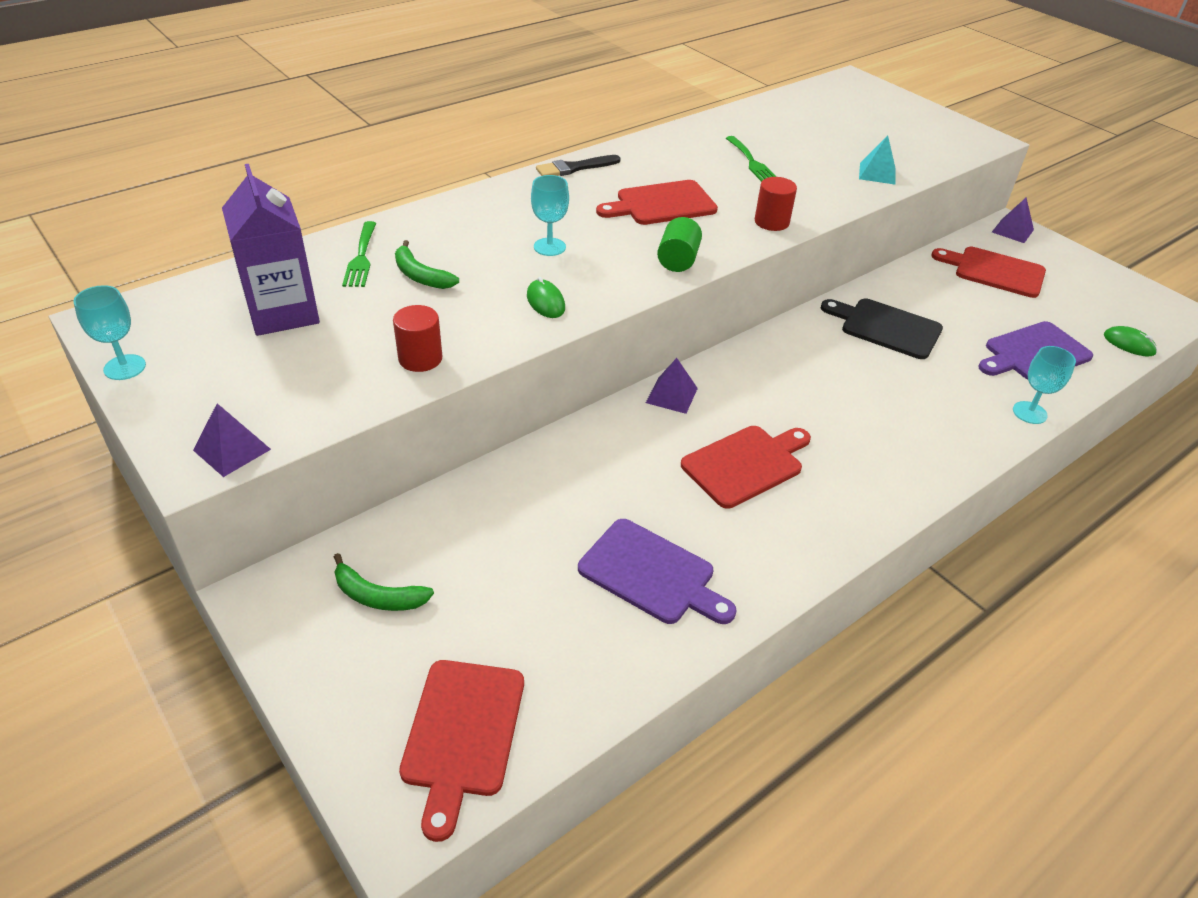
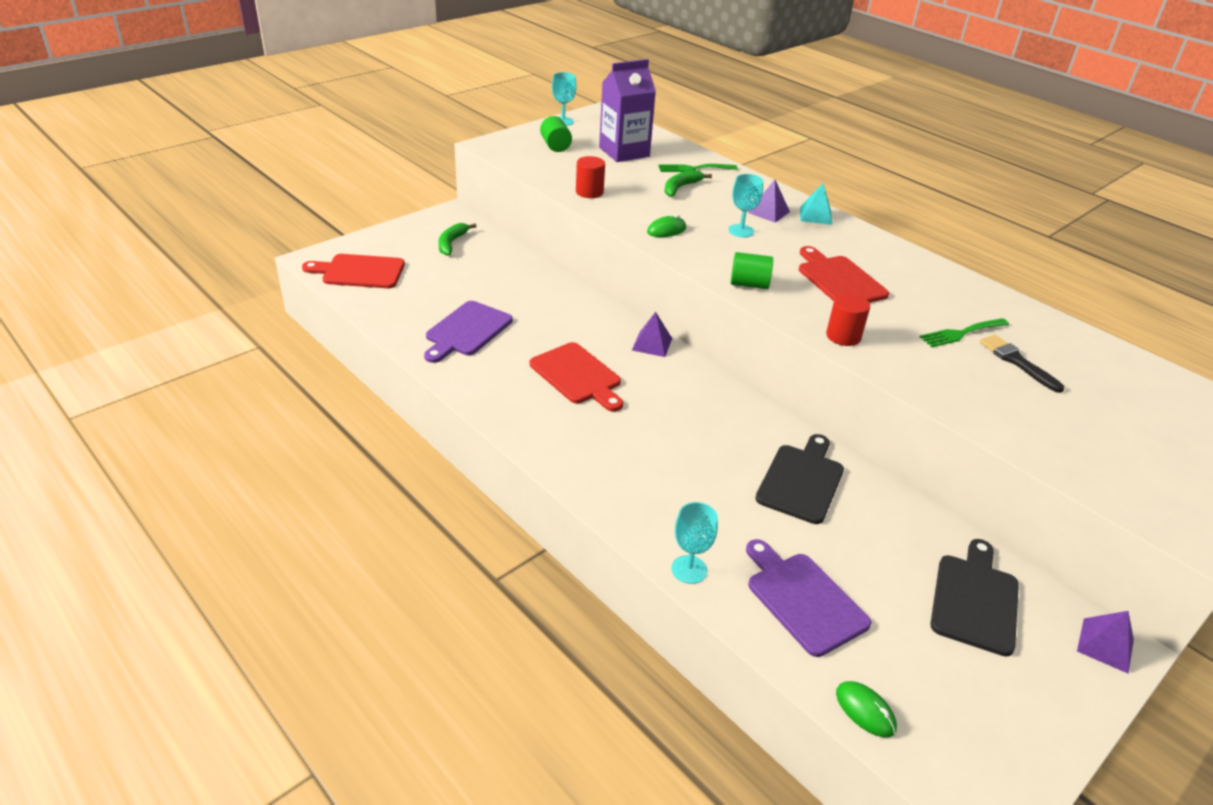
camera: 85 degrees right, 5 degrees down
(232, 382) = (555, 146): none -> green cylinder
(232, 449) = (501, 151): purple pyramid -> purple pyramid (768, 212)
(574, 168) = (875, 240): black brush -> black brush (1017, 362)
(877, 173) = (1003, 418): turquoise pyramid -> turquoise pyramid (815, 215)
(994, 271) = (975, 599): red cutting board -> black cutting board
(1129, 344) = (865, 710): green mouse -> green mouse turned 75 degrees counterclockwise

